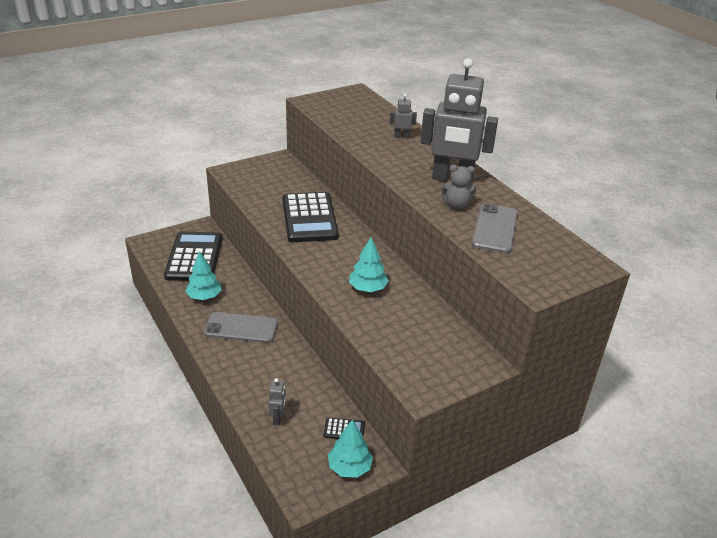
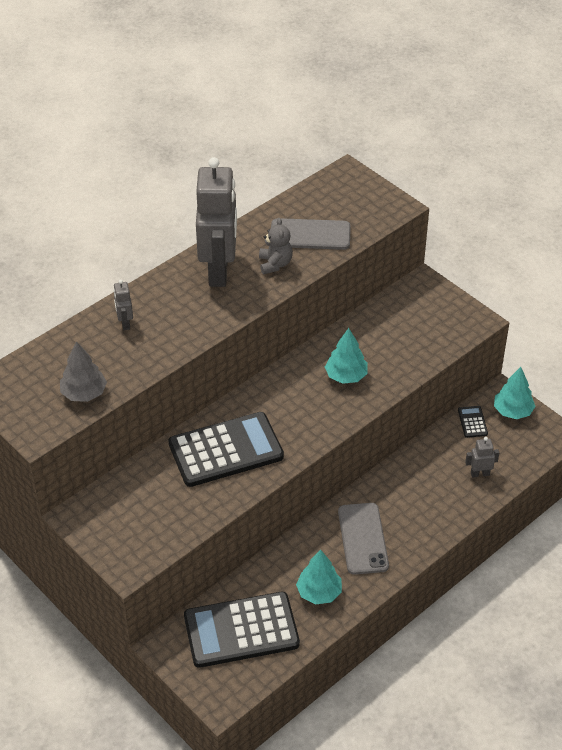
camera: 100 degrees left, 10 degrees up
(337, 117) = (84, 393): none -> grey tree

